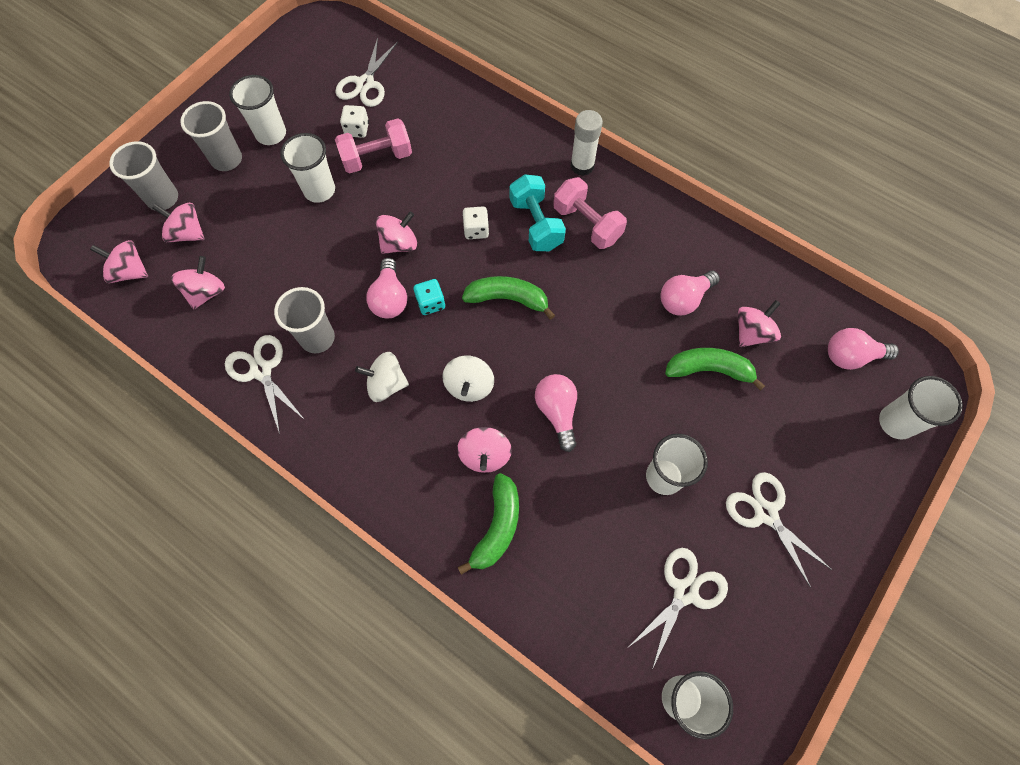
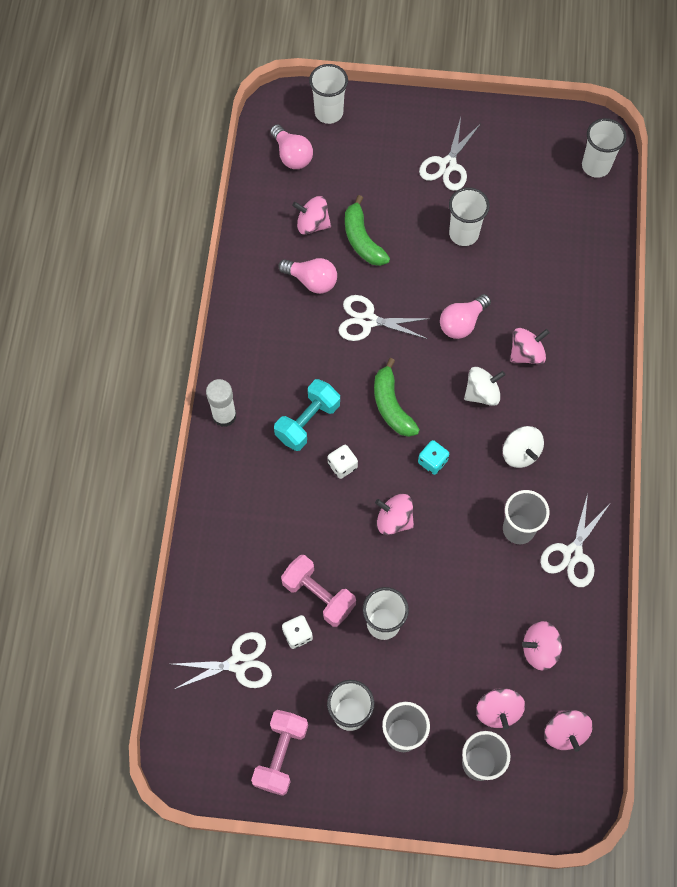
camera: 120 degrees left, 0 degrees up
(390, 298) = (448, 495): pink light bulb -> none
(497, 527) = (569, 318): green banana -> none
(587, 224) = (283, 382): pink dumbbell -> pink dumbbell (281, 755)
(685, 591) = (532, 190): white scissors -> white scissors (368, 320)

